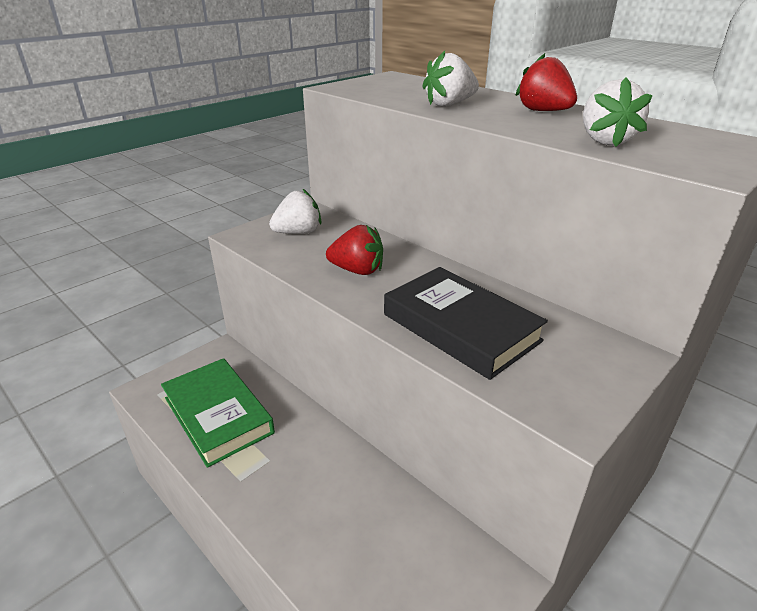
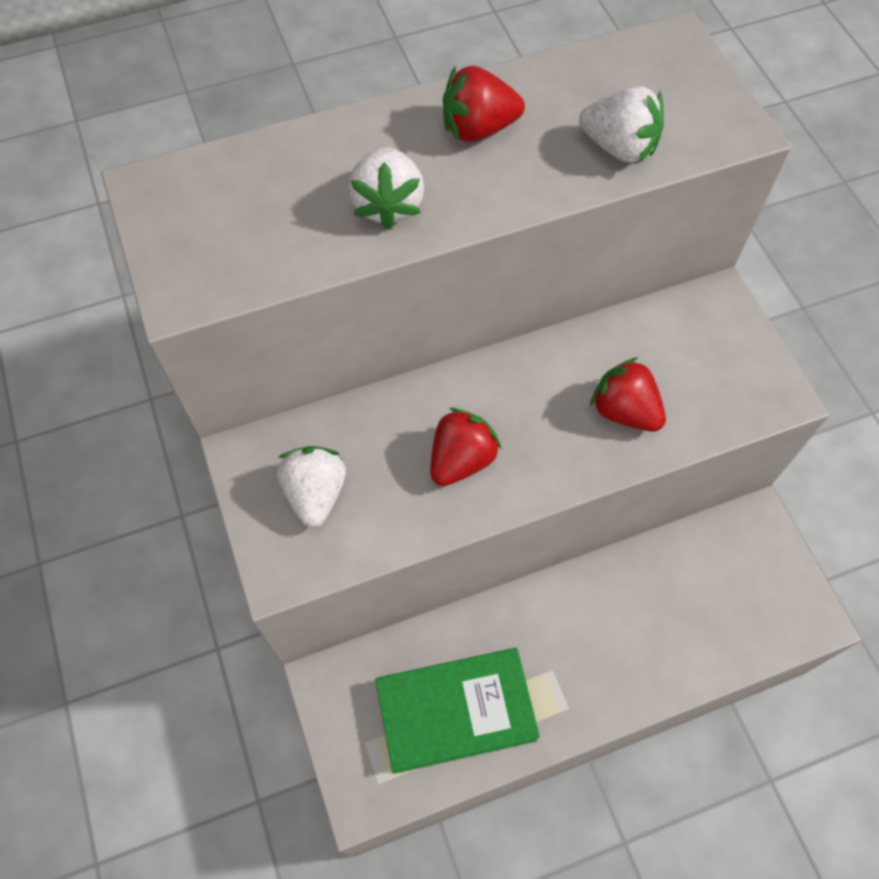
camera: 65 degrees left, 30 degrees up
(460, 327) = (624, 411): black book -> red strawberry

